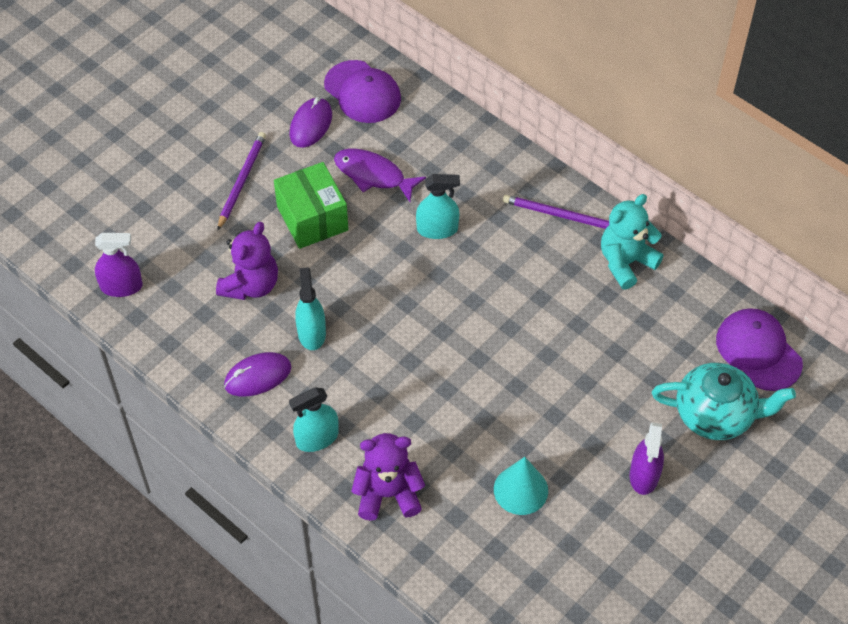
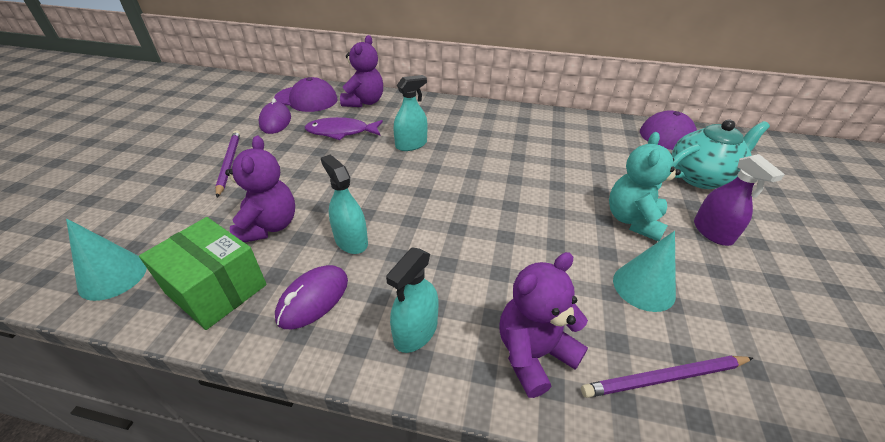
camera: 30 degrees left, 15 degrees down
(121, 286) = (113, 276): purple spray bottle -> turquoise cone
(312, 218) = (305, 167): green box -> green box (216, 289)
(428, 126) = (364, 102): none -> purple teddy bear
(561, 216) = (488, 116): purple pencil -> purple pencil (664, 378)
(626, 262) = (551, 124): turquoise teddy bear -> turquoise teddy bear (633, 220)

